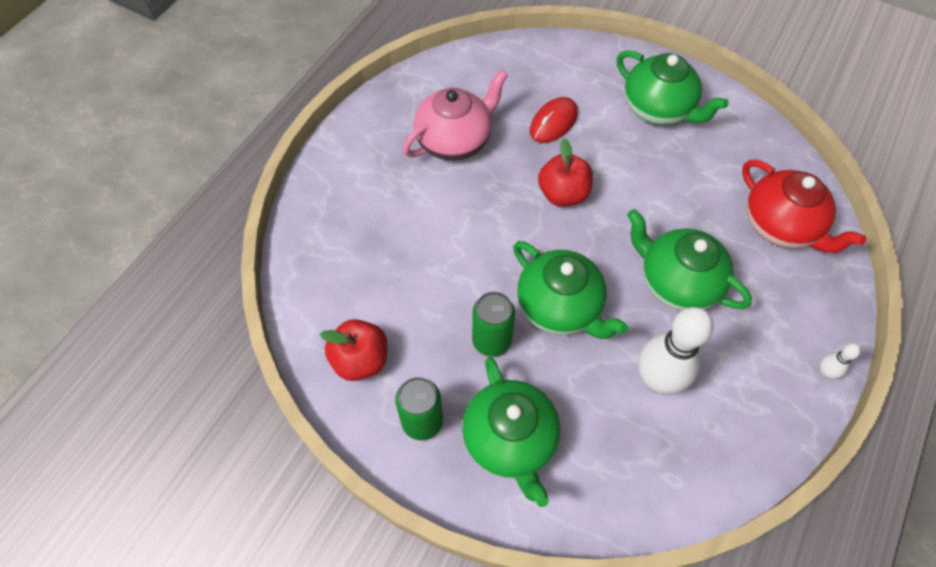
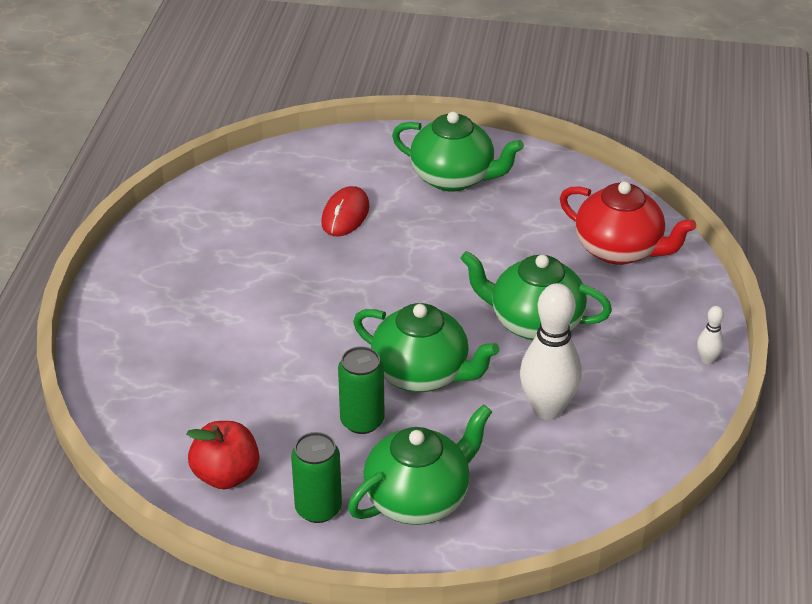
camera: 20 degrees left, 20 degrees down
(455, 140) = (242, 256): pink teapot -> none
(510, 441) = (419, 498): green teapot -> green teapot turned 90 degrees counterclockwise
(563, 194) = (383, 276): red apple -> none

